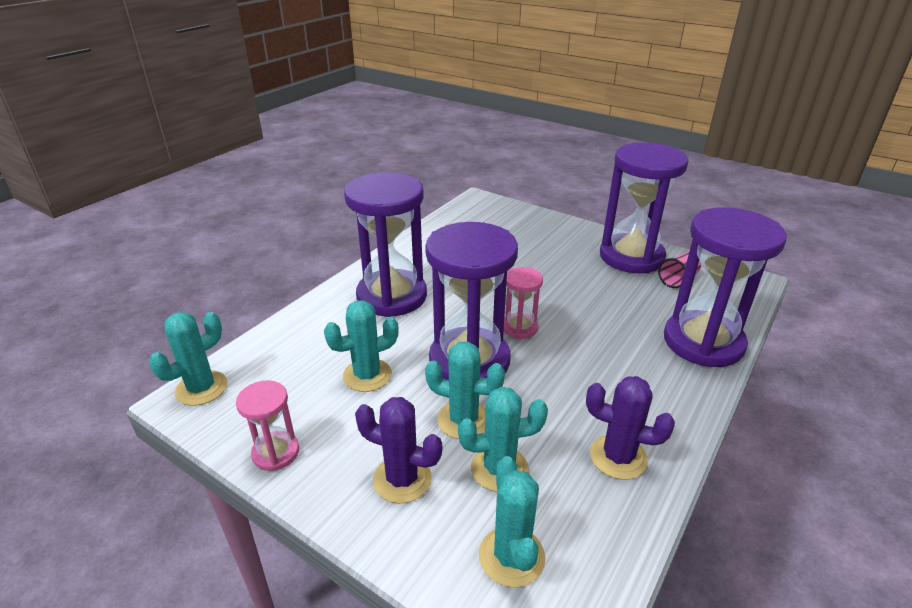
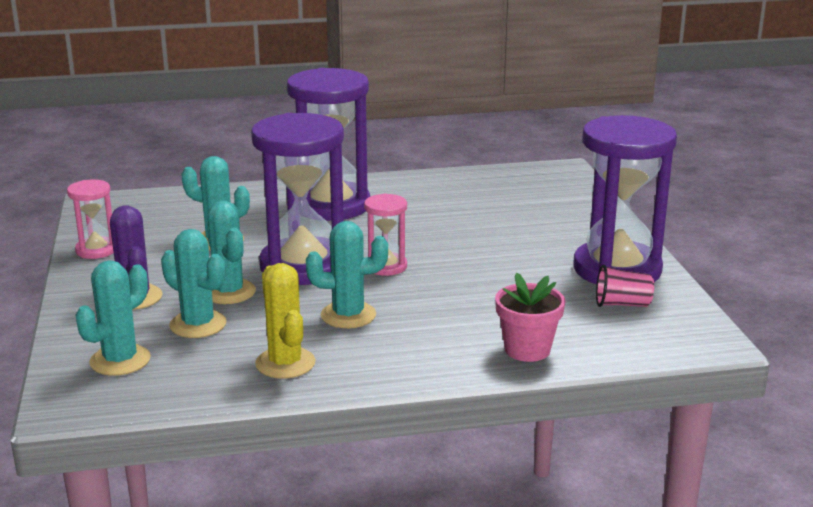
camera: 45 degrees right, 10 degrees down
(201, 388) = (116, 201): turquoise cactus -> turquoise cactus (348, 315)
(618, 457) = (285, 363): purple cactus -> yellow cactus
(703, 342) = (527, 349): purple hourglass -> pink flower pot

